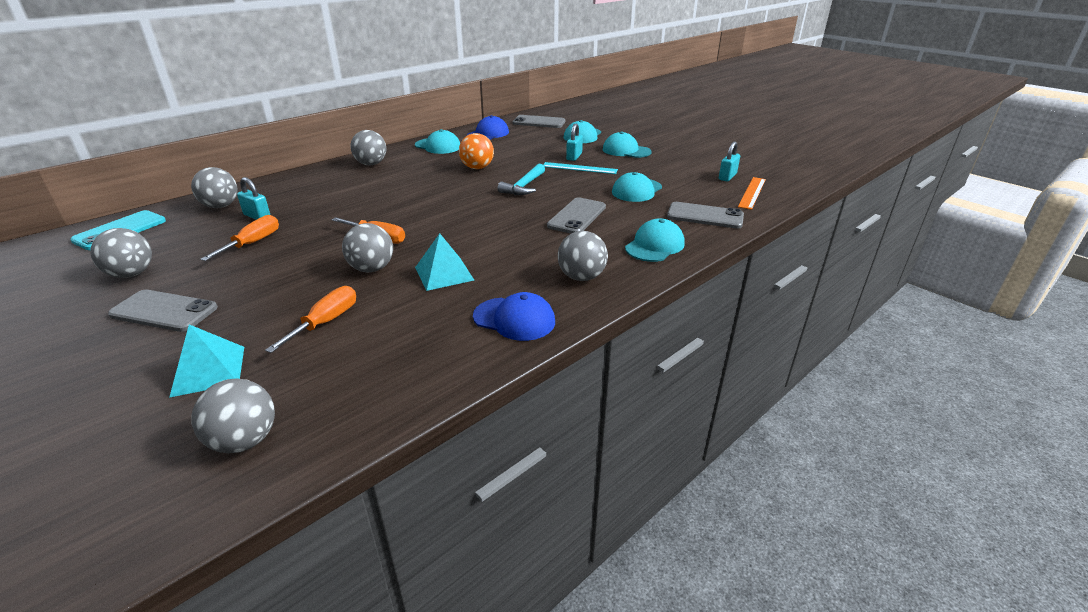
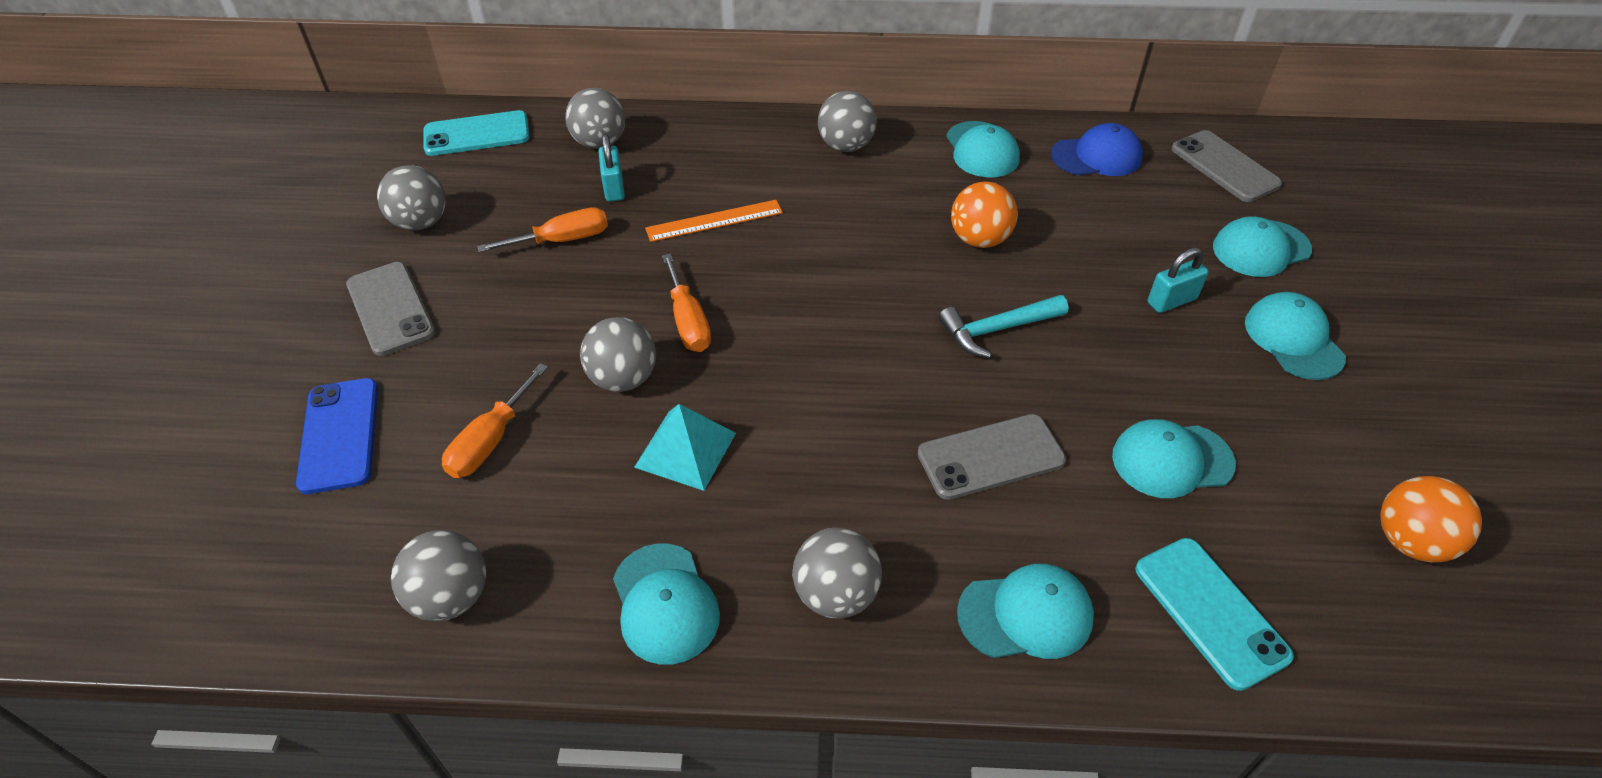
camera: 45 degrees right, 15 degrees up
(209, 370) = (339, 435): turquoise pyramid -> blue phone
(245, 441) = (273, 564): grey ball -> grey ball (451, 597)
(326, 322) = (490, 441): orange screwdriver -> orange screwdriver turned 135 degrees clockwise
(514, 319) = (665, 603): blue cap -> turquoise cap
(579, 168) = (1143, 338): turquoise ruler -> none
(705, 216) = (1210, 612): grey phone -> turquoise phone
(727, 177) = (1409, 541): turquoise padlock -> orange ball
(752, 193) = (1400, 620): orange ruler -> orange ruler (714, 220)

